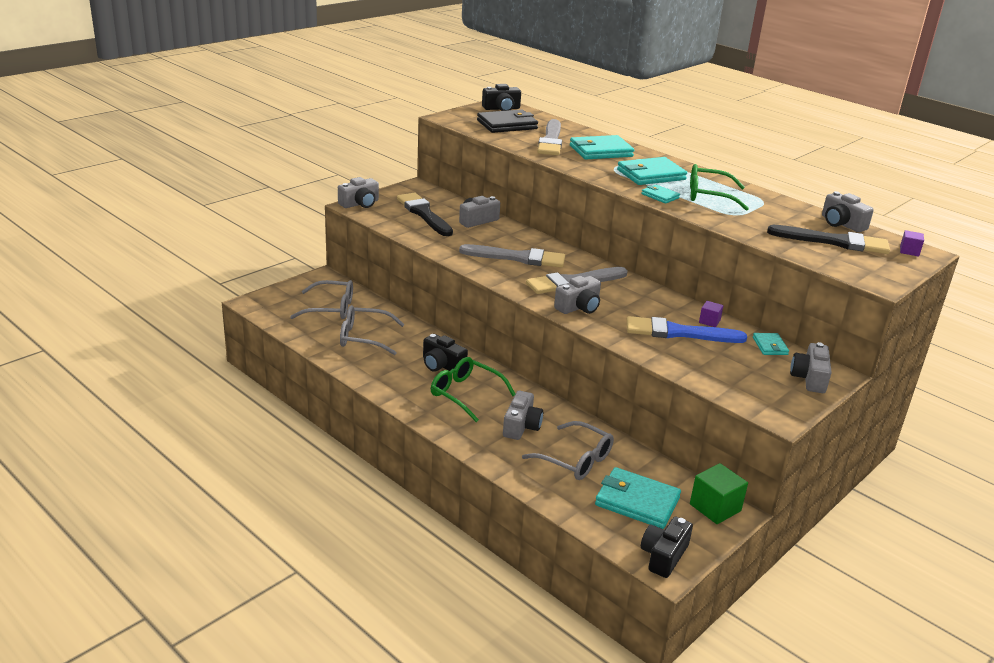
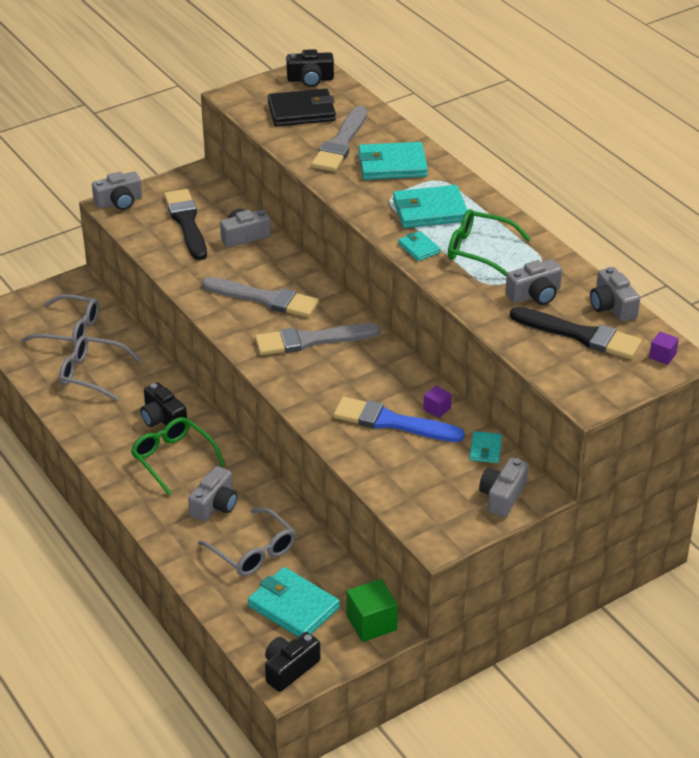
camera: 15 degrees right, 10 degrees up
(579, 307) = (299, 377): grey camera -> grey camera (535, 295)

